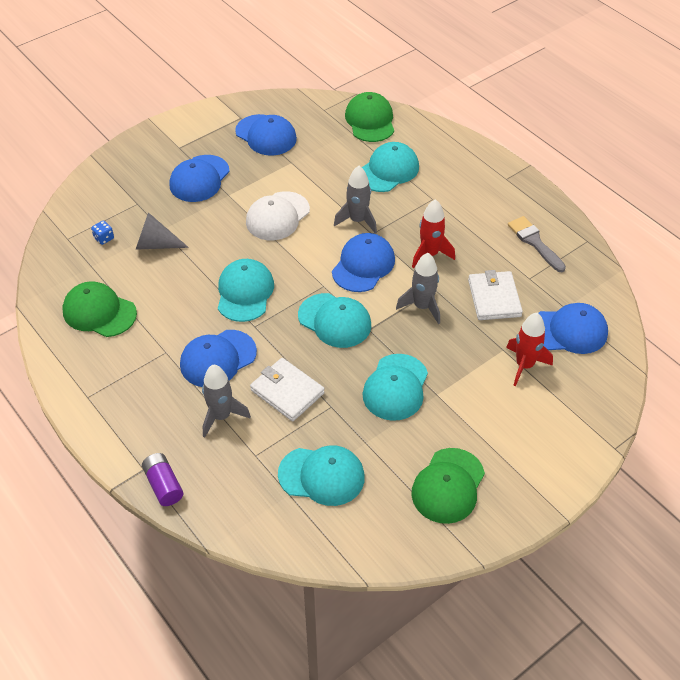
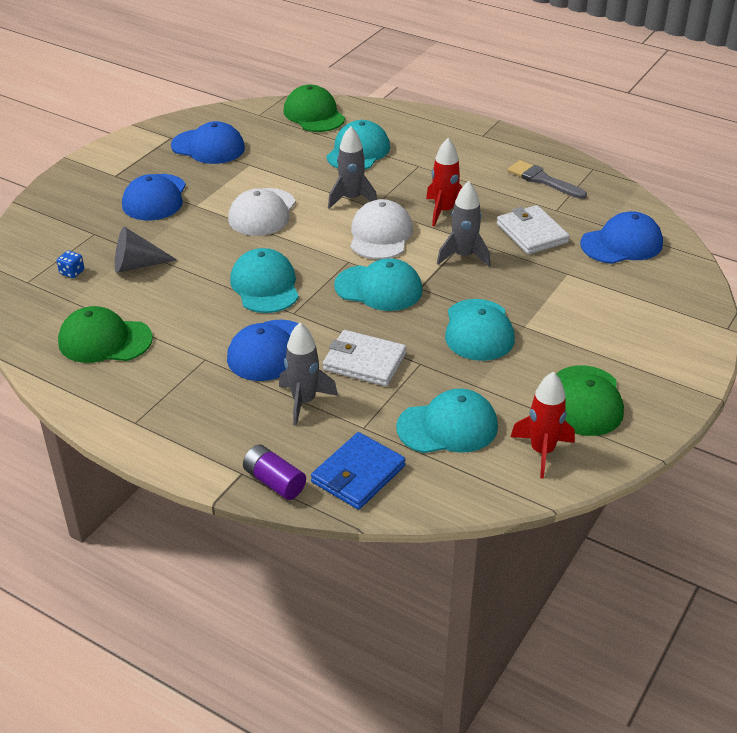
camera: 20 degrees left, 10 degrees down
(230, 498) = (358, 474): none -> blue wallet
(363, 265) = (380, 235): blue cap -> white cap
(524, 365) = (597, 281): red rocket -> red rocket (542, 451)

